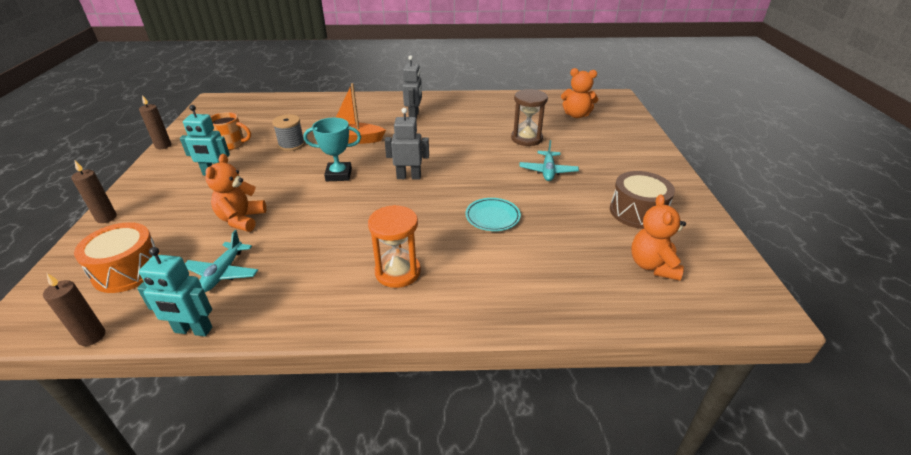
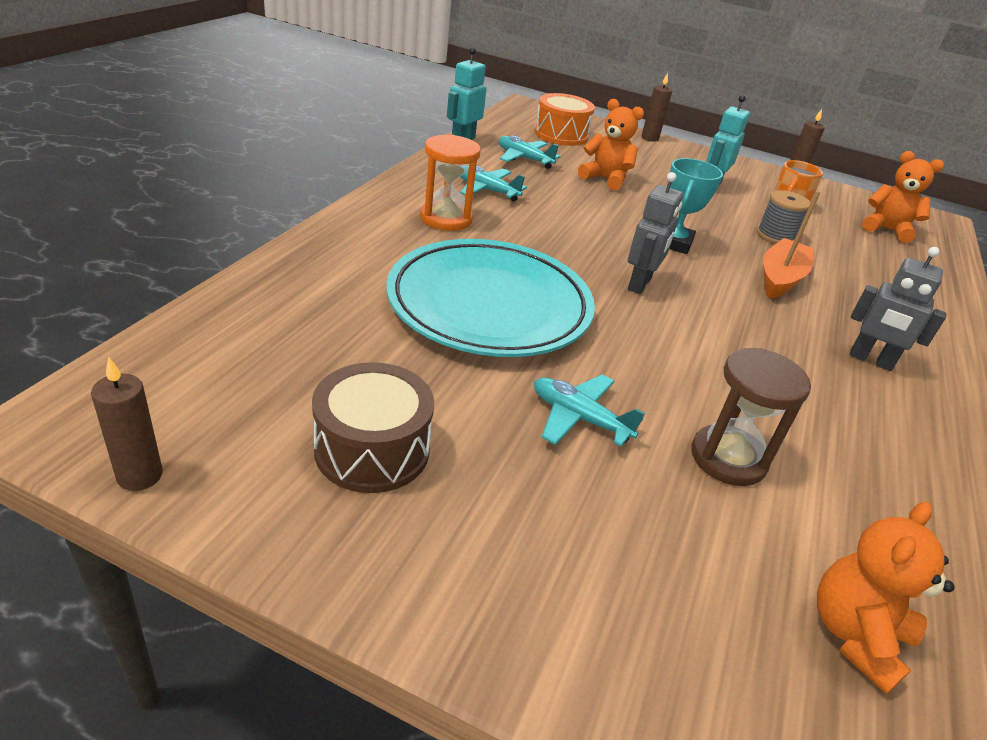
camera: 110 degrees right, 0 degrees up
(92, 336) = (491, 118): brown candle -> brown candle (140, 476)
(321, 270) = (487, 190): none -> turquoise plane
(492, 217) = (489, 306): turquoise plate -> turquoise plate, size x2.39
(652, 265) = (253, 378): orange teddy bear -> orange teddy bear (886, 230)

